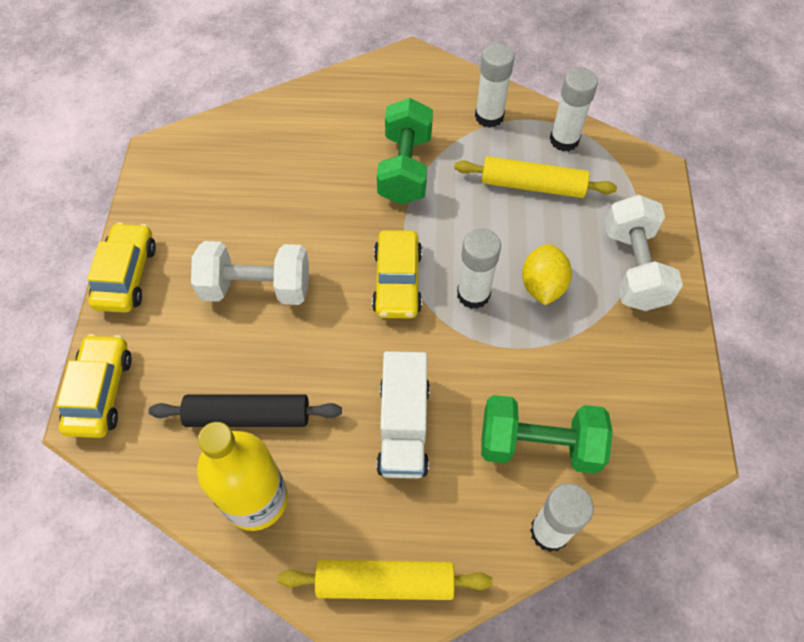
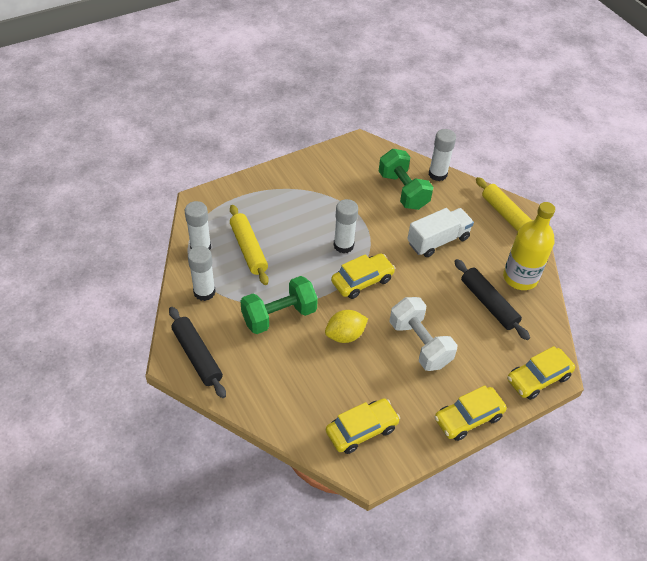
camera: 125 degrees left, 10 degrees down
(203, 169) = (361, 430): none -> yellow car
(403, 78) = (197, 356): none -> black rolling pin
(542, 286) = (316, 220): yellow lemon -> yellow lemon (345, 335)
(633, 268) = (276, 189): white dumbbell -> none

